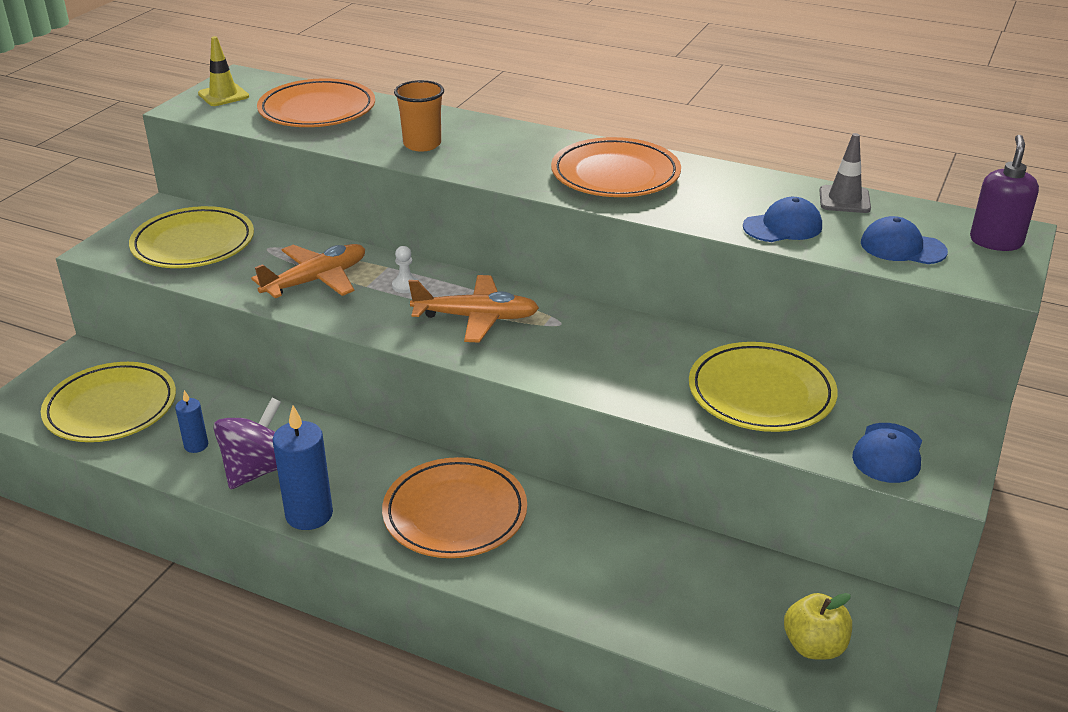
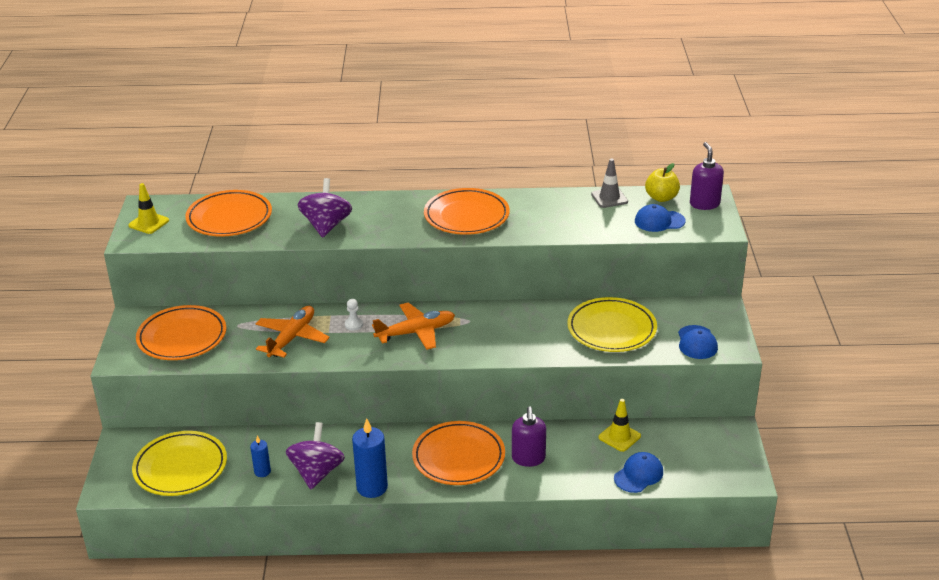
camera: 25 degrees left, 0 degrees up
(193, 244) = (182, 337): yellow plate -> orange plate
(422, 144) = (326, 226): orange cup -> purple spinning top
(551, 550) = (528, 458): none -> purple soap dispenser
(711, 565) = (619, 437): none -> yellow traffic cone
(783, 226) = (587, 225): blue cap -> blue cap (638, 475)
(814, 646) = (697, 460): yellow apple -> yellow apple (661, 198)

